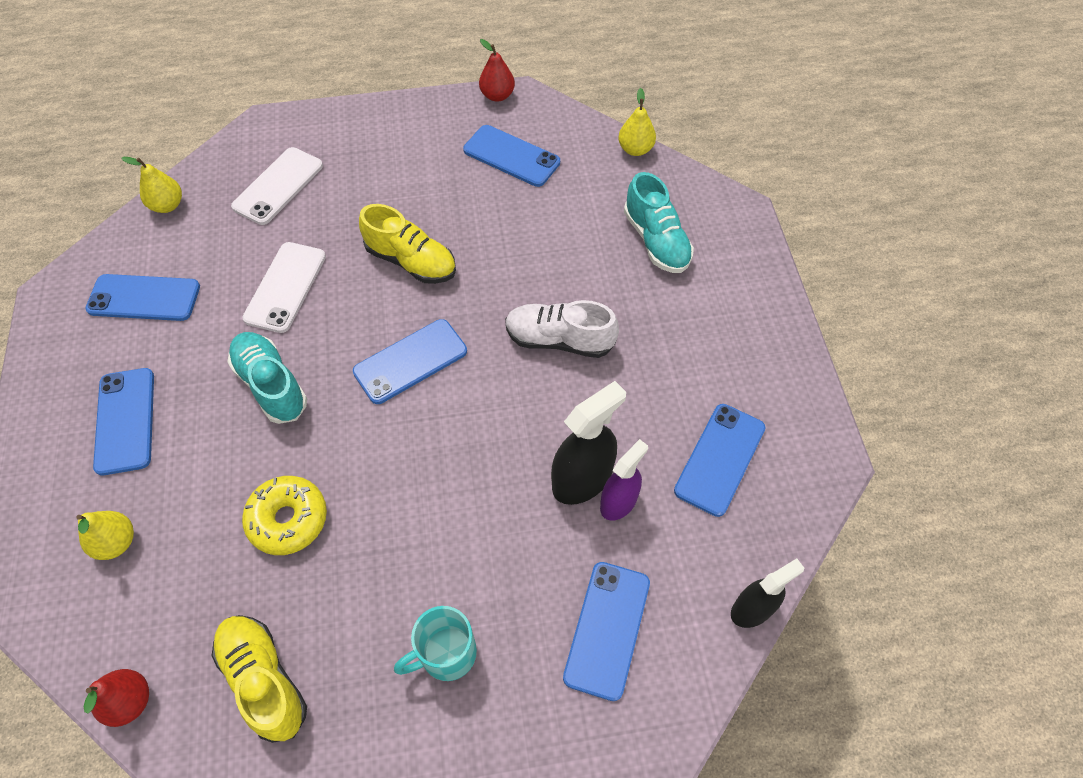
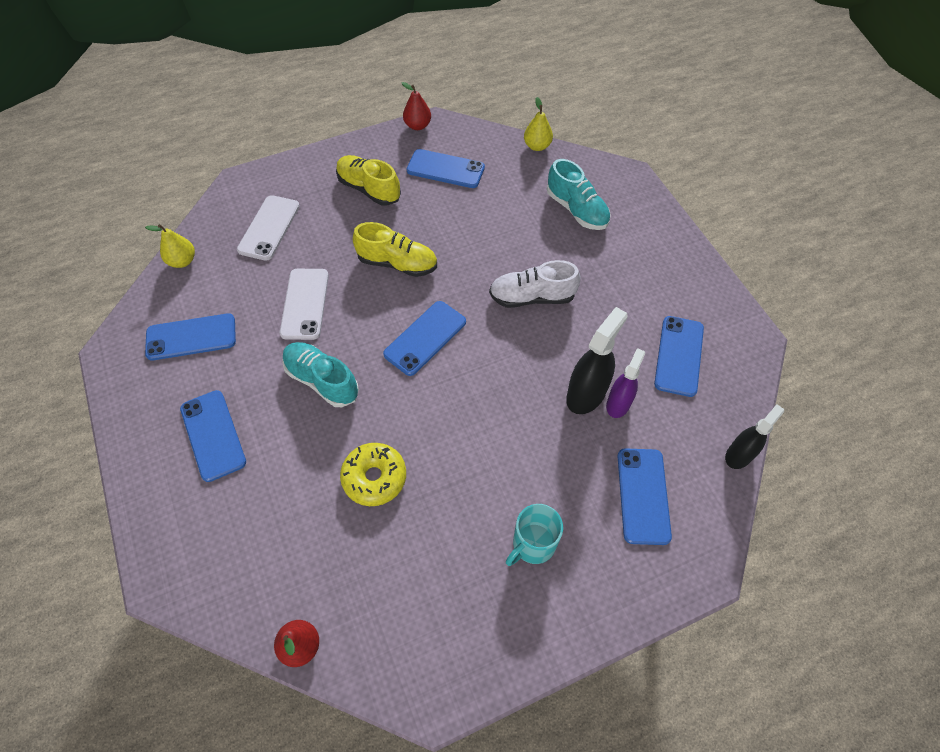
camera: 15 degrees left, 0 degrees up
(116, 542) = (242, 529): yellow pear -> none
(264, 680) = (401, 601): yellow shoe -> yellow shoe (369, 189)

